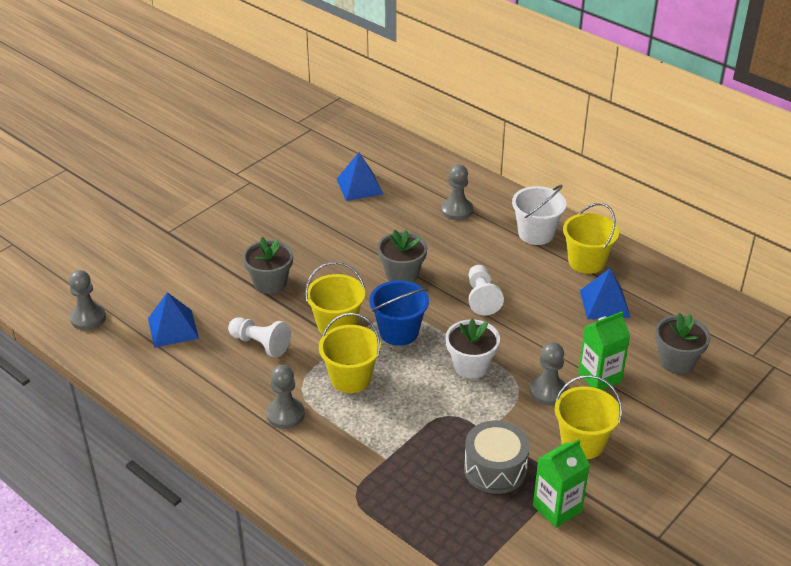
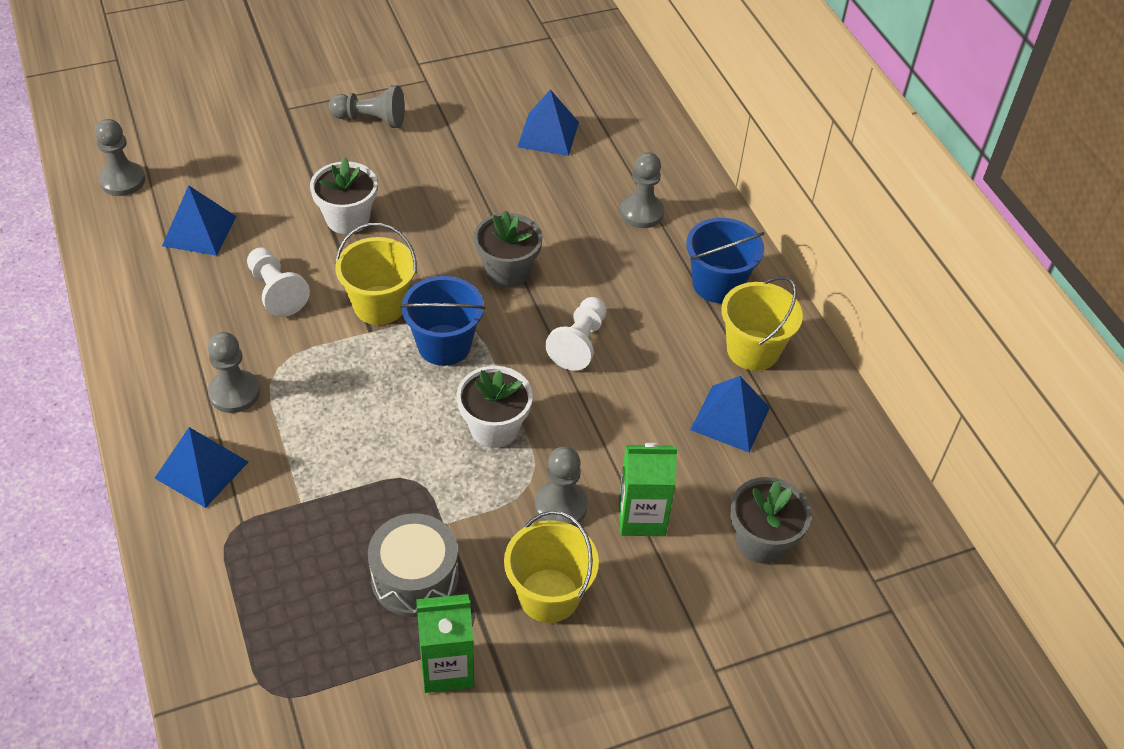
camera: 25 degrees right, 10 degrees up
(233, 218) = (371, 119): none -> grey pawn
(270, 283) = (347, 218): grey flower pot -> white flower pot
(304, 468) = (201, 470): none -> blue pyramid
(350, 378) = (342, 380): yellow bucket -> none
(536, 233) = (717, 284): white bucket -> blue bucket

